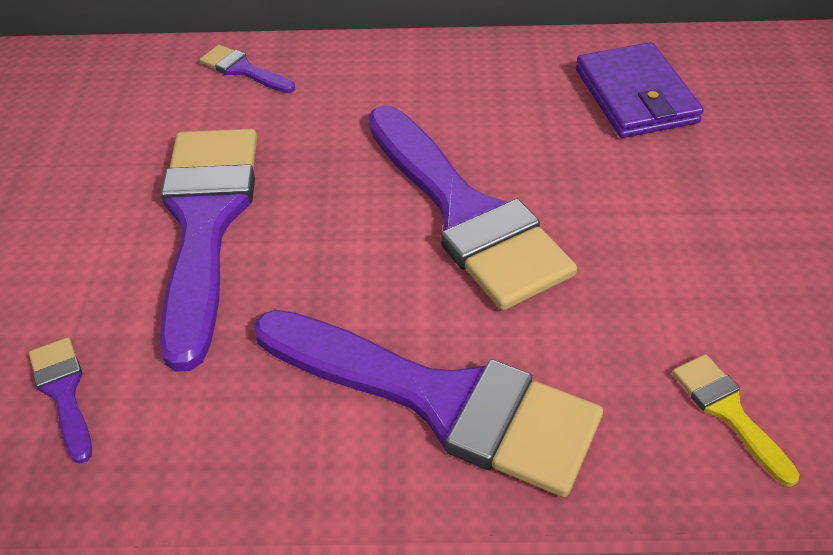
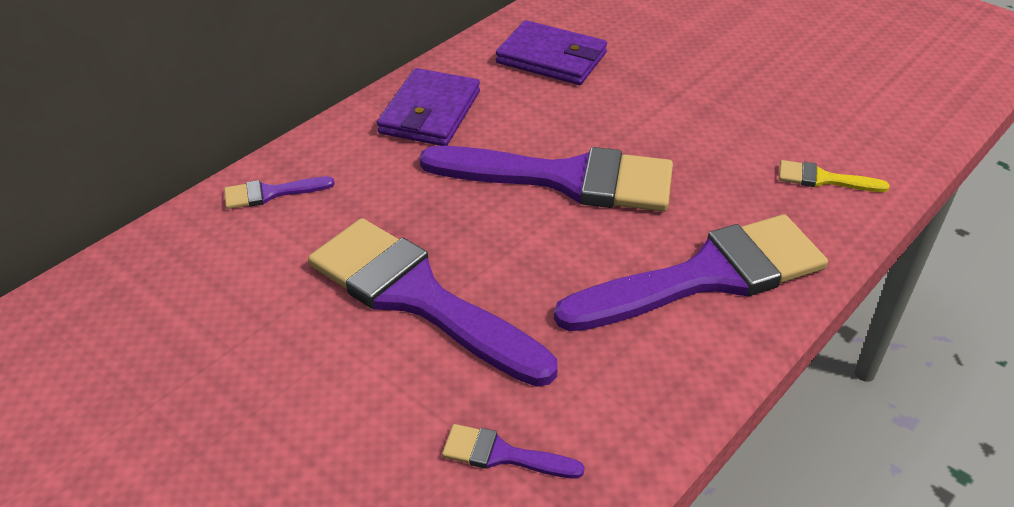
camera: 50 degrees left, 5 degrees down
(450, 80) = (430, 113): none -> purple wallet

